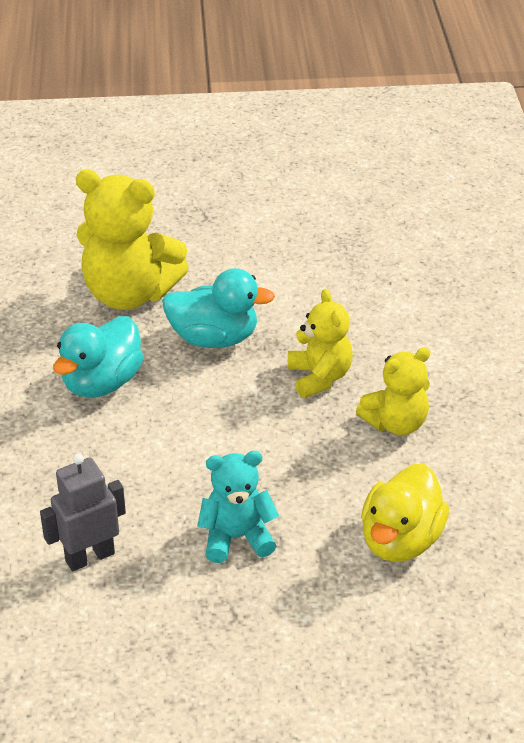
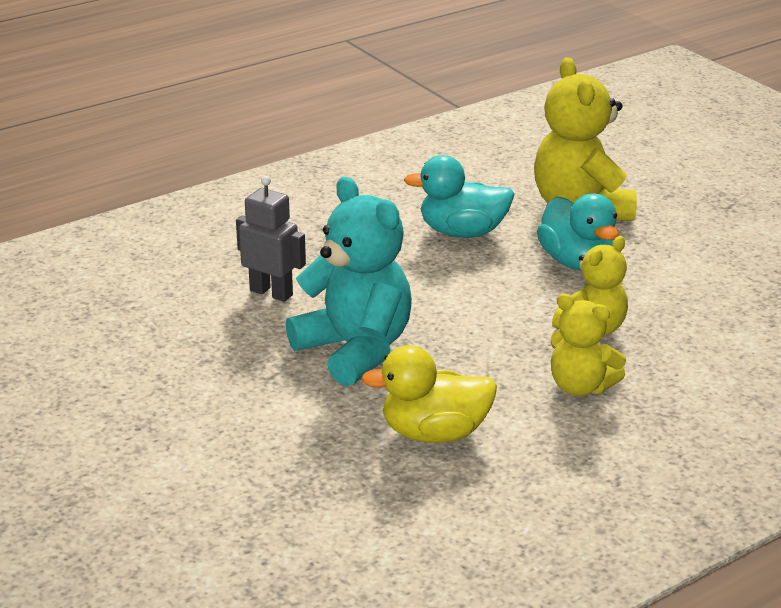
camera: 60 degrees right, 10 degrees down
(237, 537) = (355, 350): turquoise teddy bear -> turquoise teddy bear, size x1.68

